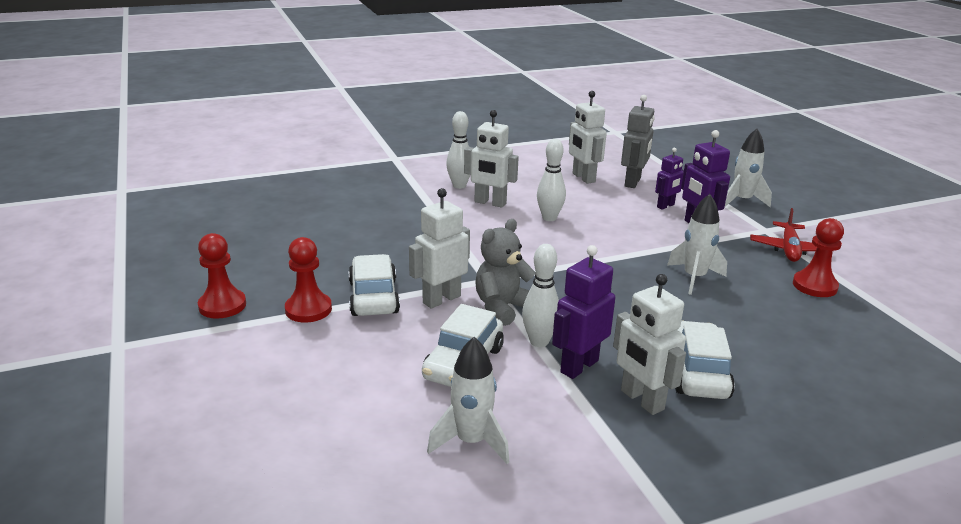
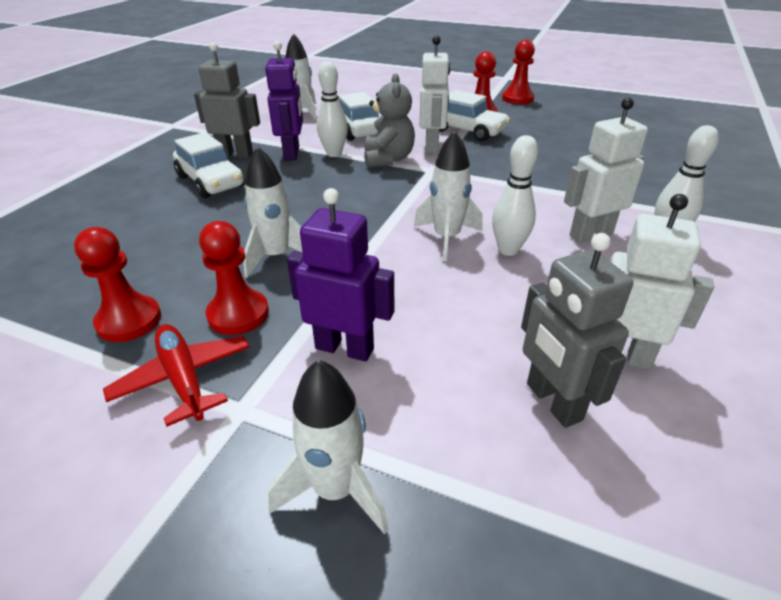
camera: 135 degrees right, 10 degrees up
(571, 237) = (446, 238): none -> white rocket
(641, 400) = (236, 155): white robot -> grey robot
(665, 206) = (432, 367): purple robot -> none
(744, 260) = (238, 314): none -> red pawn

